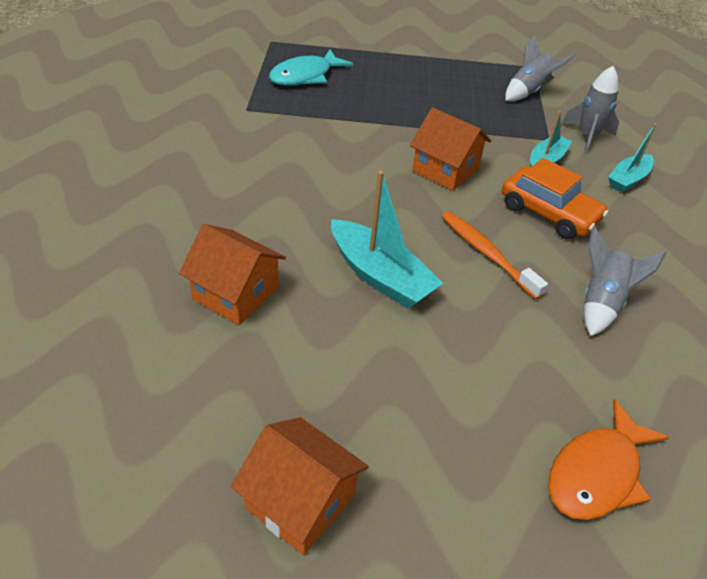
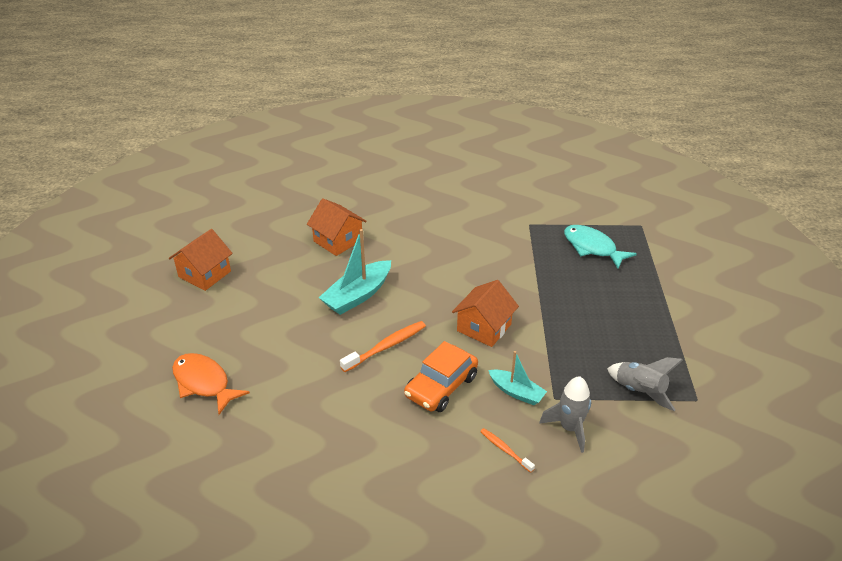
camera: 90 degrees right, 5 degrees down
(235, 293) = (338, 240): orange house -> orange house turned 75 degrees counterclockwise
(601, 302) = (341, 405): grey rocket -> none
(628, 179) = (505, 450): turquoise boat -> orange toothbrush

